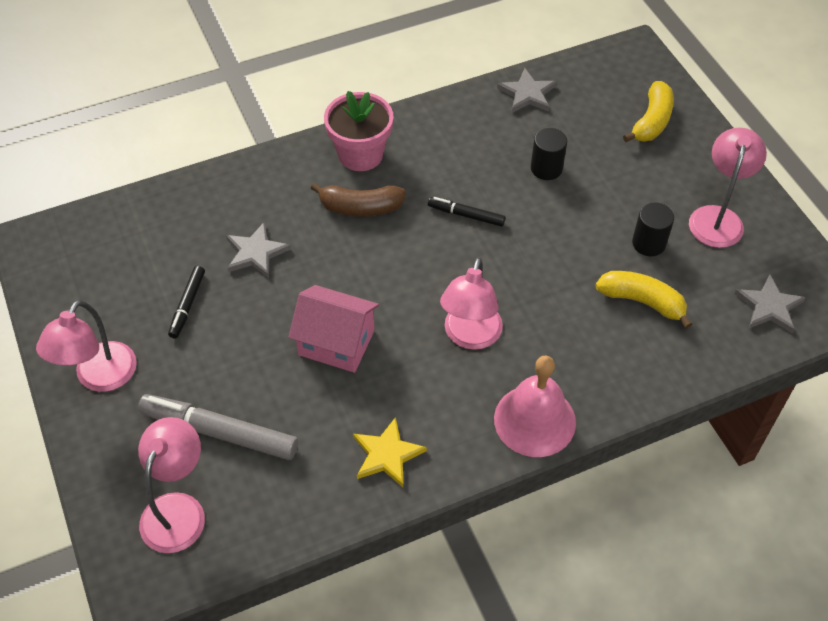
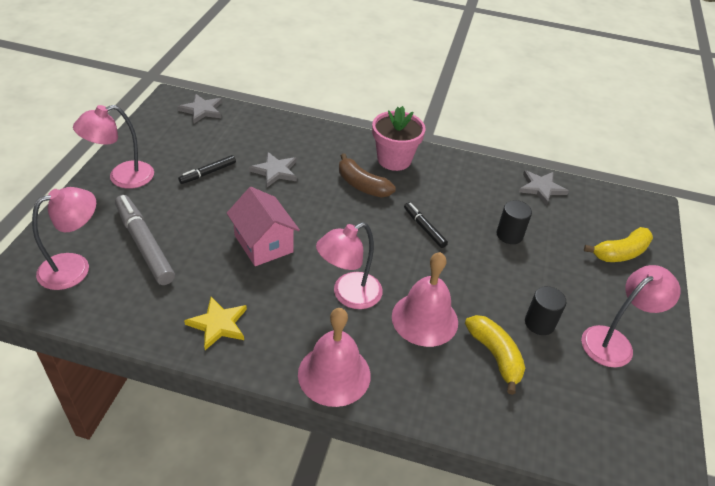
camera: 35 degrees right, 10 degrees down
(556, 310) = (425, 319): none -> pink bell
(769, 306) = (599, 428): grey star -> grey star (202, 110)

